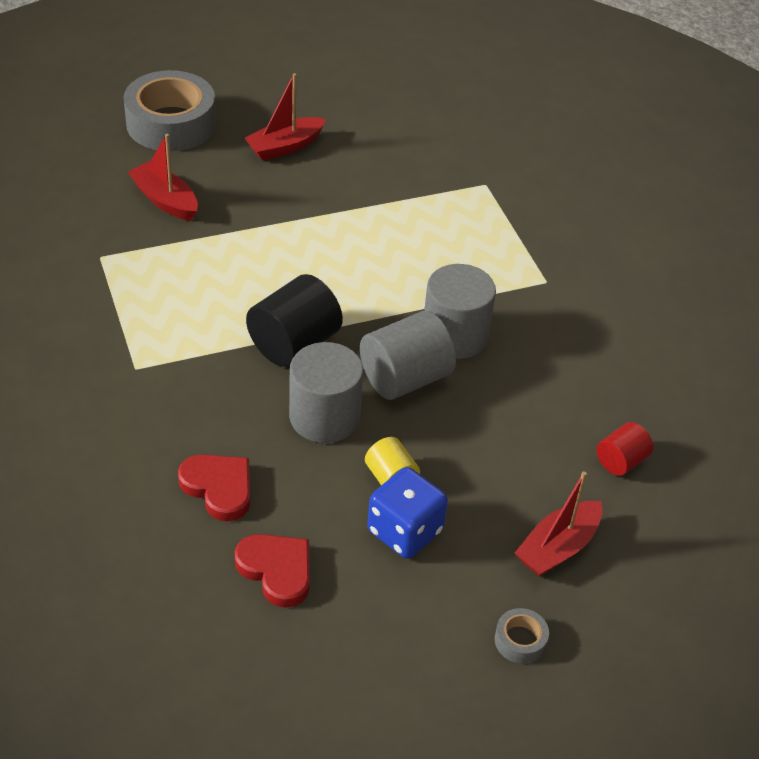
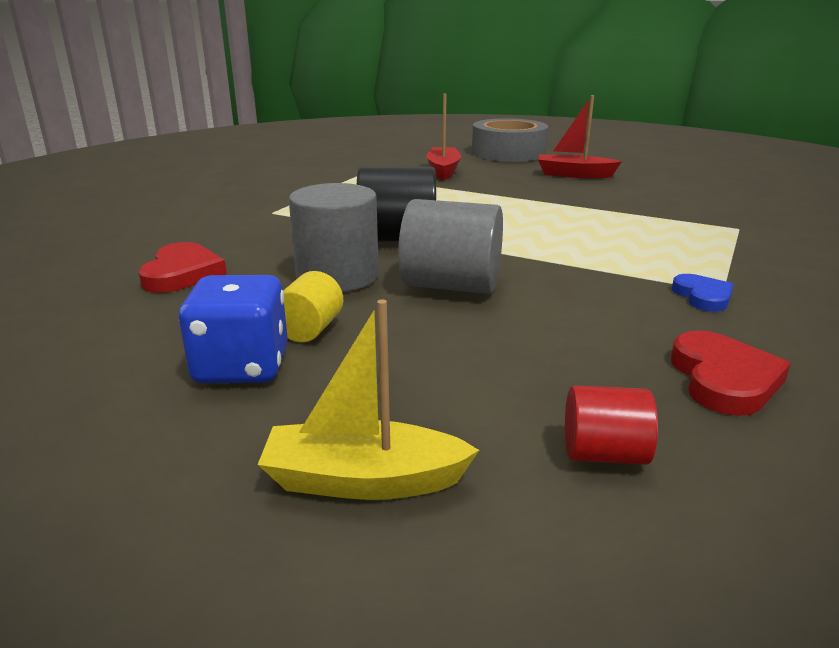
camera: 50 degrees right, 20 degrees down
(277, 570) = (100, 330): red heart -> red heart (723, 379)
(455, 335) = (551, 283): grey cylinder -> none
(520, 640) = (131, 537): grey tape -> none
(543, 296) = (702, 296): none -> blue heart
(558, 547) = (363, 480): red boat -> yellow boat

